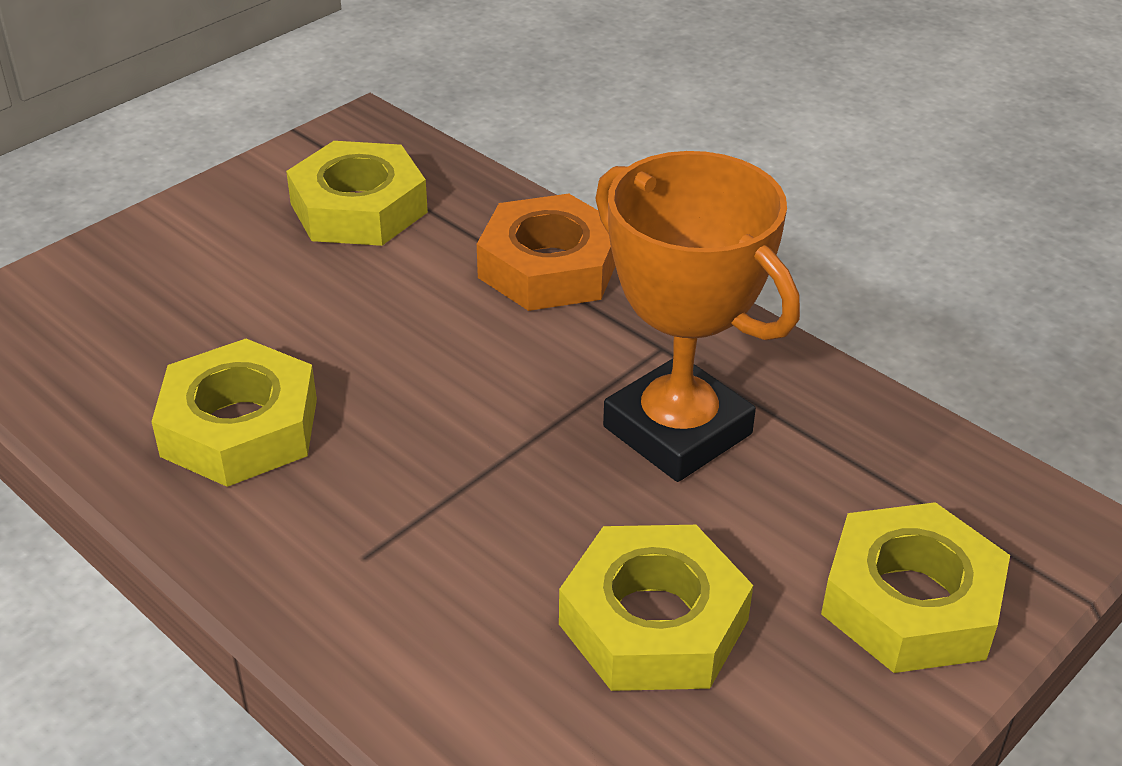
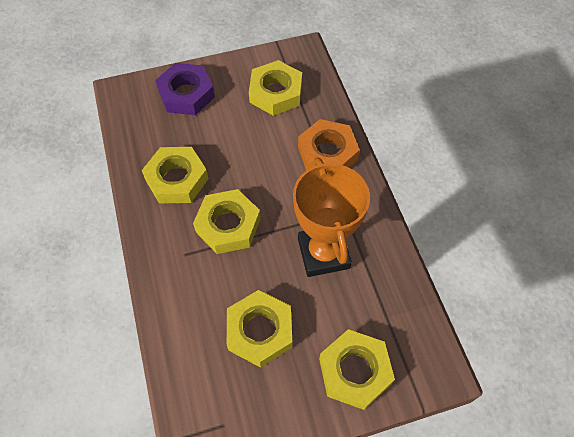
camera: 30 degrees right, 20 degrees up
(149, 272) = (186, 94): none -> purple nut
(428, 463) = (228, 225): none -> yellow nut

